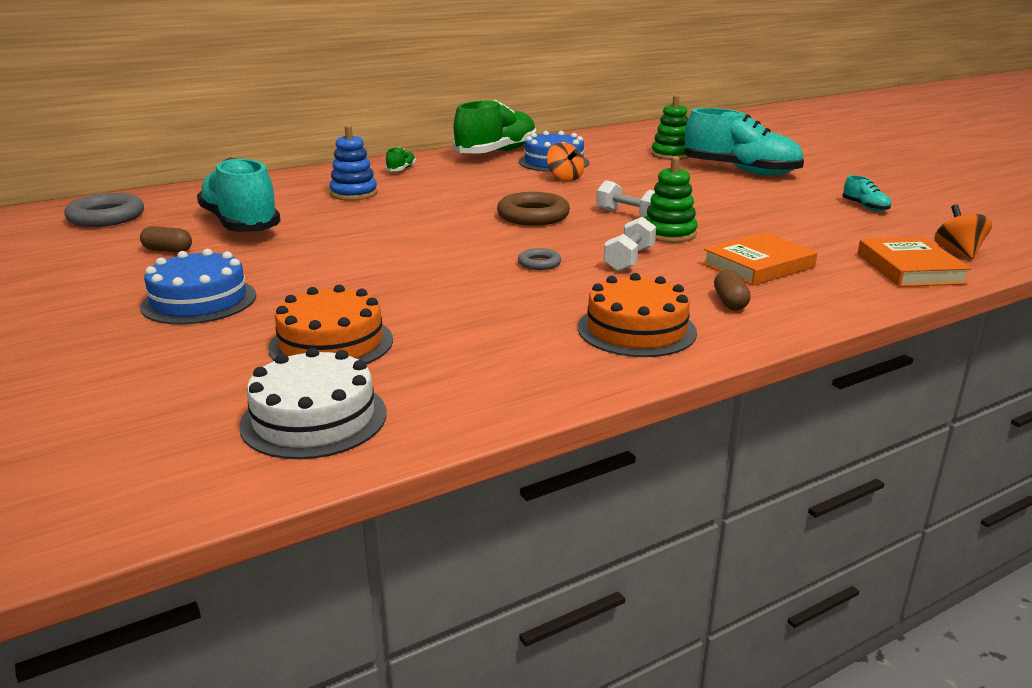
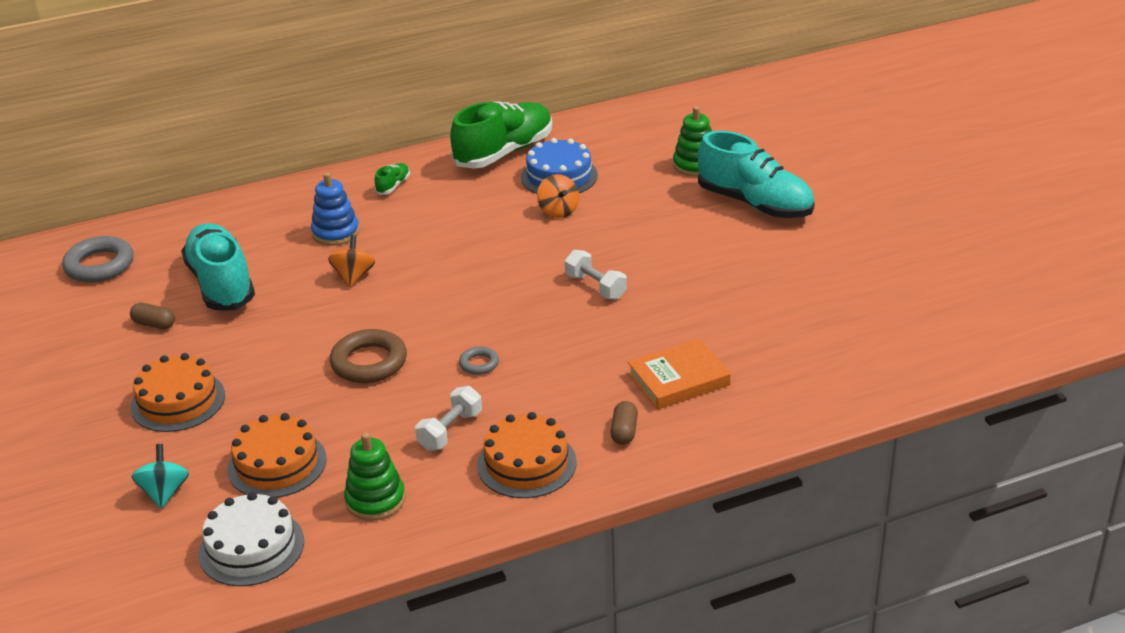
camera: 10 degrees right, 10 degrees up
(186, 374) = (164, 492): none -> turquoise spinning top
(199, 301) = (178, 401): blue cake -> orange cake
(533, 216) = (500, 283): brown ring -> brown ring (369, 362)
(629, 260) = (563, 363): white dumbbell -> white dumbbell (450, 431)
(669, 234) = (620, 322): green stacking toy -> green stacking toy (375, 500)
(865, 207) = (846, 283): turquoise shoe -> none
(909, 268) = (818, 392): orange book -> none
(958, 252) = (885, 368): orange spinning top -> orange spinning top (353, 276)

